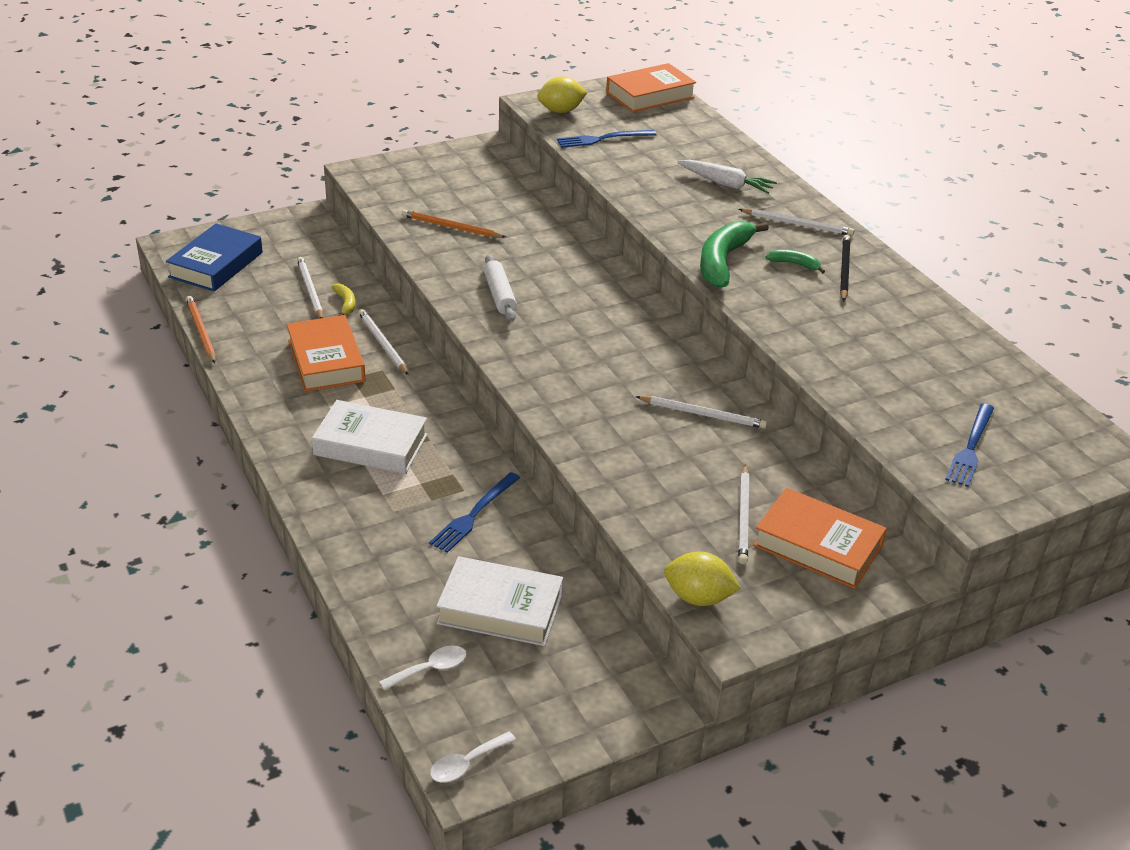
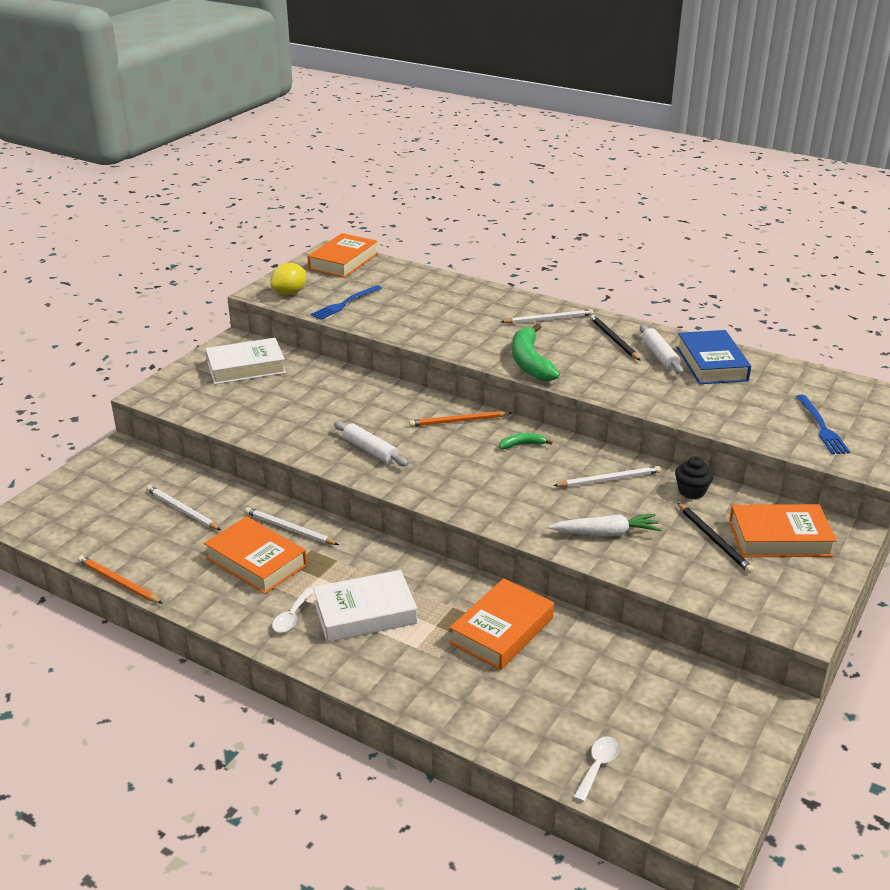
camera: 30 degrees left, 5 degrees down
(216, 265) = (73, 521): blue book -> blue book (711, 364)
(345, 304) = (224, 509): yellow banana -> none
(451, 227) = (275, 412): orange pencil -> orange pencil (458, 421)
(466, 764) = (700, 824): white spoon -> white spoon (292, 617)
(474, 514) = (502, 630): blue fork -> orange book
(500, 609) = (597, 693): white book -> white book (246, 367)
(698, 597) = (750, 610): yellow lemon -> none
(726, 184) = (469, 307): white carrot -> white carrot (606, 533)
(743, 517) = (714, 540): white pencil -> black pencil
(777, 461) = (691, 491): none -> black cupcake
(794, 264) = (578, 347): green banana -> green banana (522, 444)
(875, 305) = (659, 356): none -> white rolling pin

